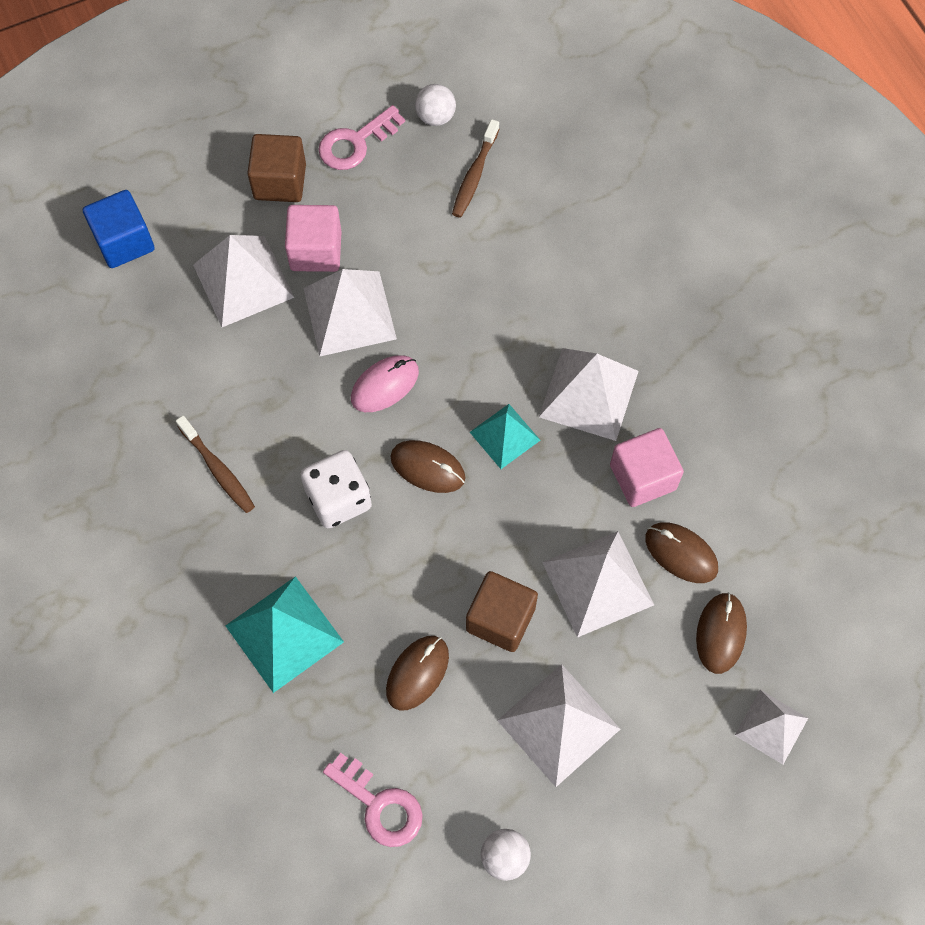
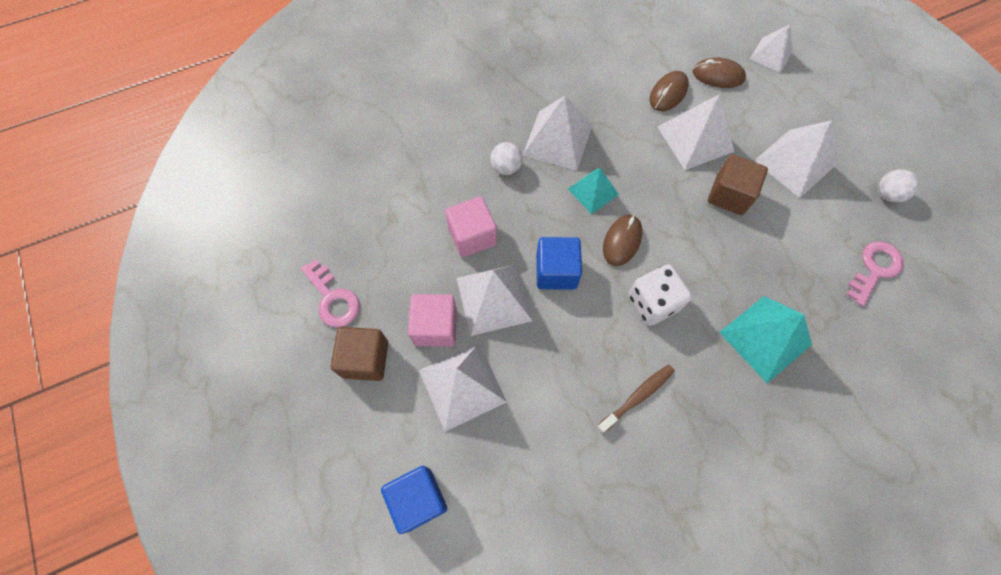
camera: 90 degrees left, 0 degrees up
(385, 385) = (556, 271): pink mouse -> blue cube
(417, 673) = (777, 246): brown mouse -> none
(435, 116) = (315, 238): white ball -> white ball (506, 167)
(474, 175) = (373, 210): brown toothbrush -> none
(643, 477) = (617, 111): pink cube -> pink cube (472, 236)

